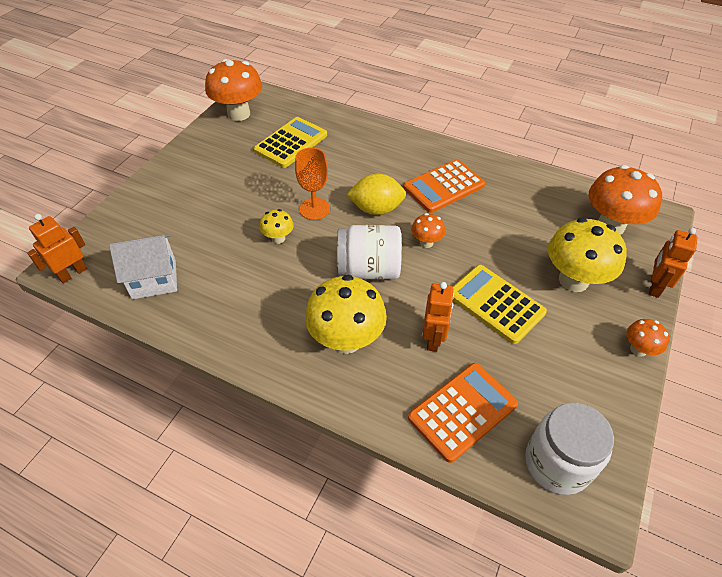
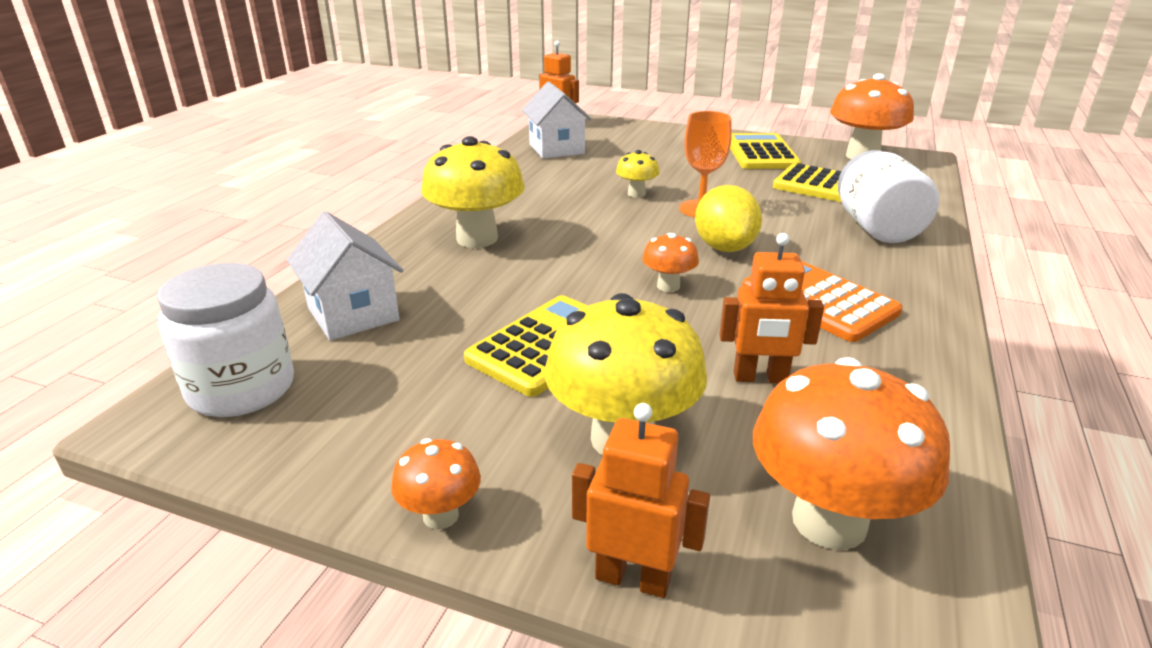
camera: 85 degrees right, 20 degrees down
(214, 158) = (761, 153): none -> yellow calculator
(369, 269) = (598, 247): white jar -> white jar (877, 228)
(433, 339) = (476, 293): orange robot -> orange robot (760, 378)
(462, 411) = (353, 314): orange calculator -> white house

